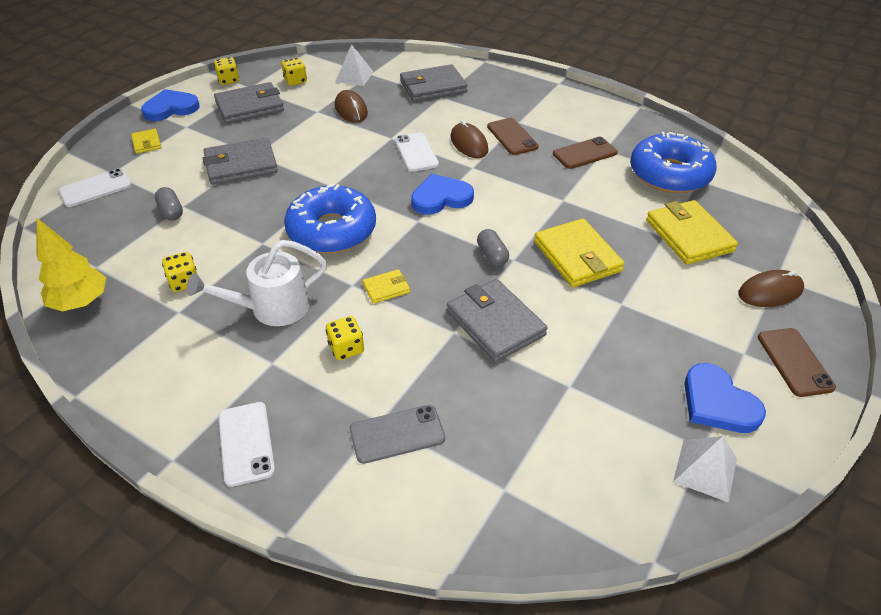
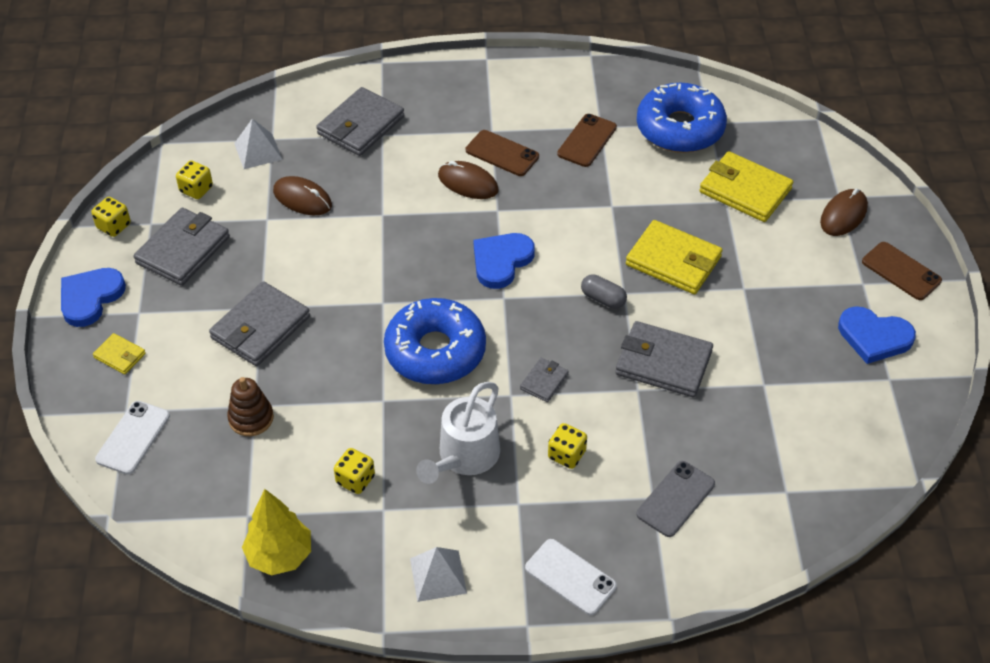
camera: 35 degrees left, 5 degrees up
(171, 211) = (251, 418): grey capsule -> brown stacking toy
(386, 288) = (544, 381): yellow wallet -> grey wallet
(416, 152) = (426, 220): white phone -> none
(705, 470) = (902, 395): white pyramid -> white pyramid (438, 576)

